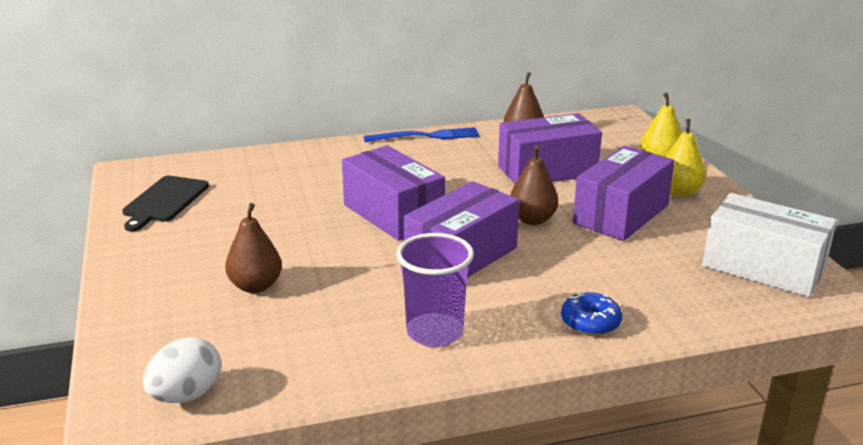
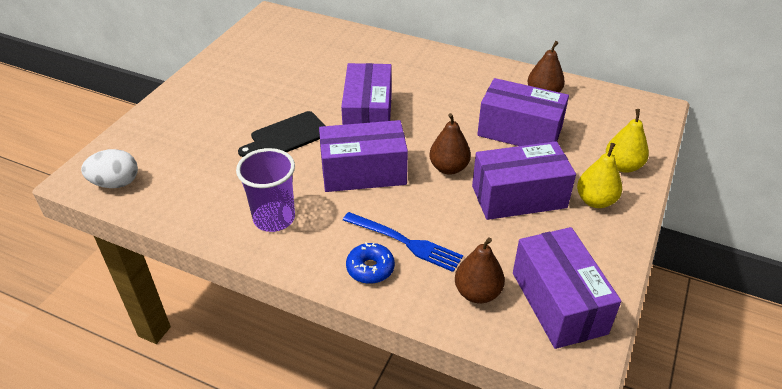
camera: 40 degrees right, 15 degrees up
(164, 201) = (260, 46): black cutting board -> black cutting board (287, 136)
(255, 286) = (229, 131): brown pear -> brown pear (477, 293)
(426, 136) = (476, 62): blue fork -> blue fork (405, 242)
(763, 268) = (558, 302): white box -> purple box

